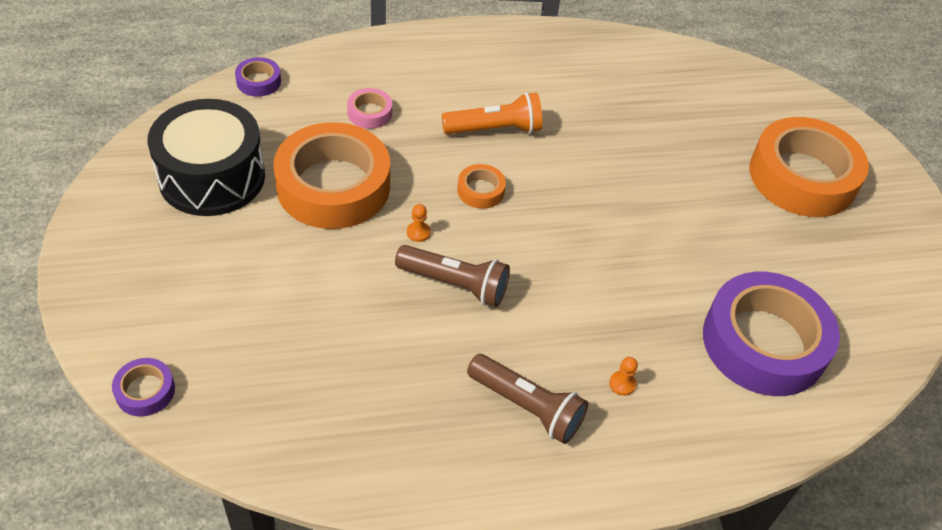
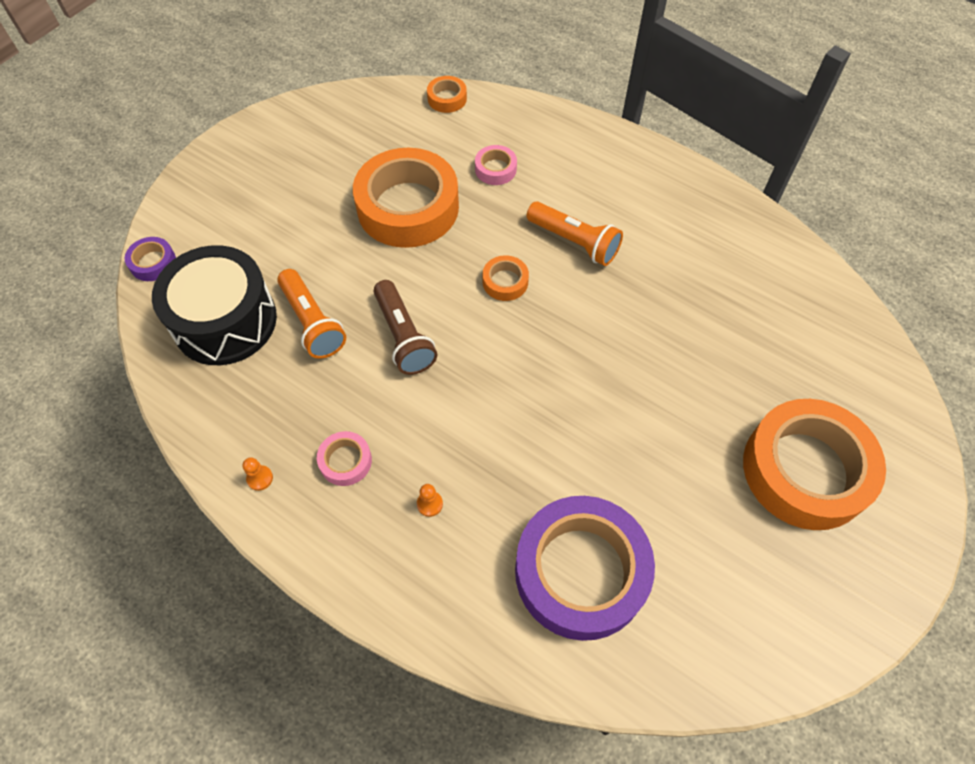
camera: 50 degrees right, 10 degrees up
(212, 177) = (341, 149): black drum -> black drum (225, 321)
(258, 81) = (447, 98): purple tape -> orange tape
(367, 329) = (312, 323): none -> orange flashlight
(418, 232) = (424, 281): orange pawn -> orange pawn (260, 478)
(526, 407) = (345, 461): brown flashlight -> pink tape

